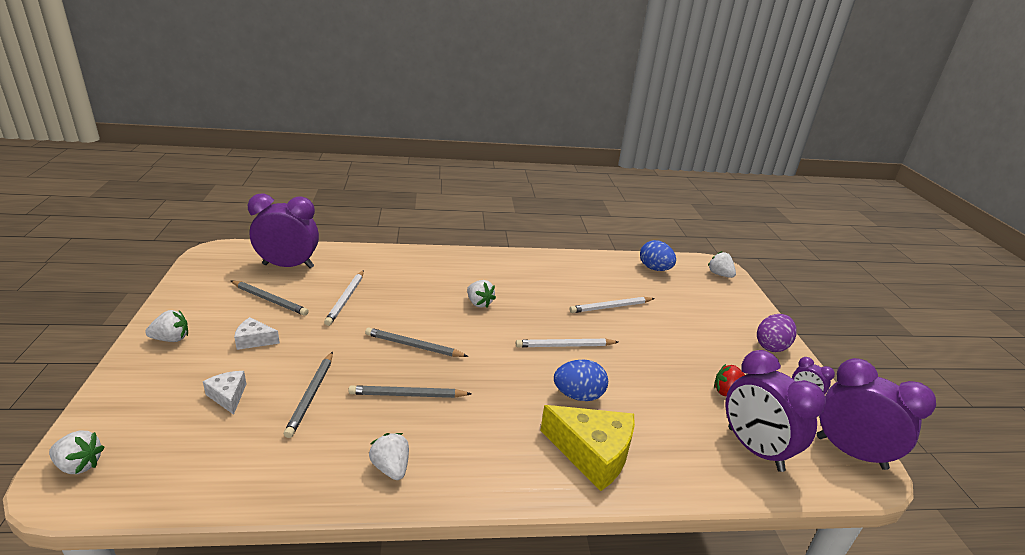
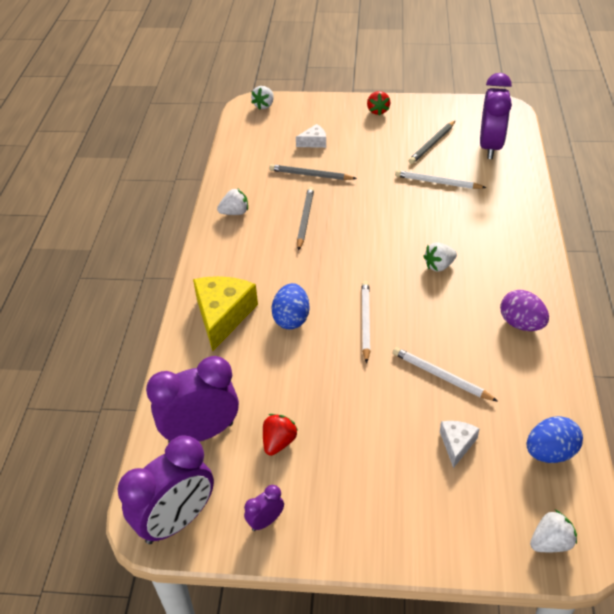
camera: 105 degrees right, 15 degrees up
(171, 339) = (377, 111): white strawberry -> red strawberry
(254, 340) = (376, 144): white cheese -> white cheese (457, 444)
(414, 346) = (367, 222): grey pencil -> none
(592, 454) = (223, 315): yellow cheese -> yellow cheese turned 150 degrees clockwise
(611, 307) = (441, 376): white pencil -> white pencil turned 45 degrees counterclockwise
(771, 346) = (360, 530): purple egg -> purple egg (521, 324)

